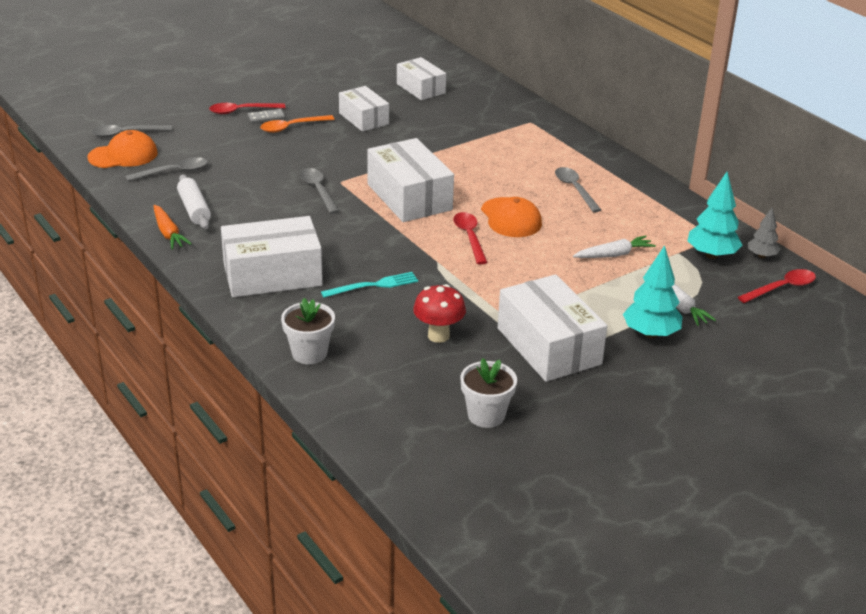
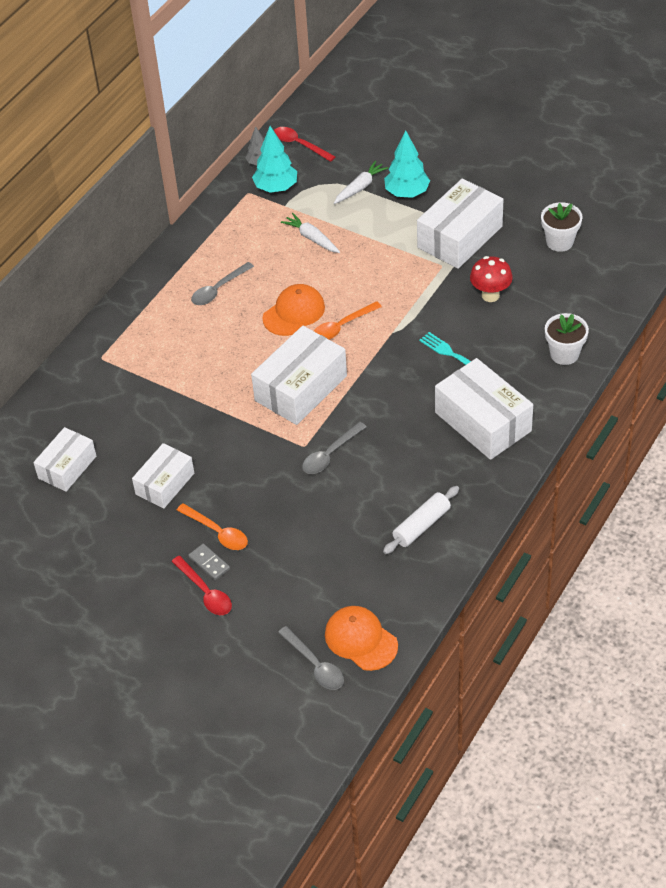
camera: 110 degrees left, 15 degrees up
(168, 233) = (472, 522): orange carrot -> none
(174, 172) = (366, 579): grey spoon -> none
(469, 237) = (342, 326): red spoon -> orange spoon

